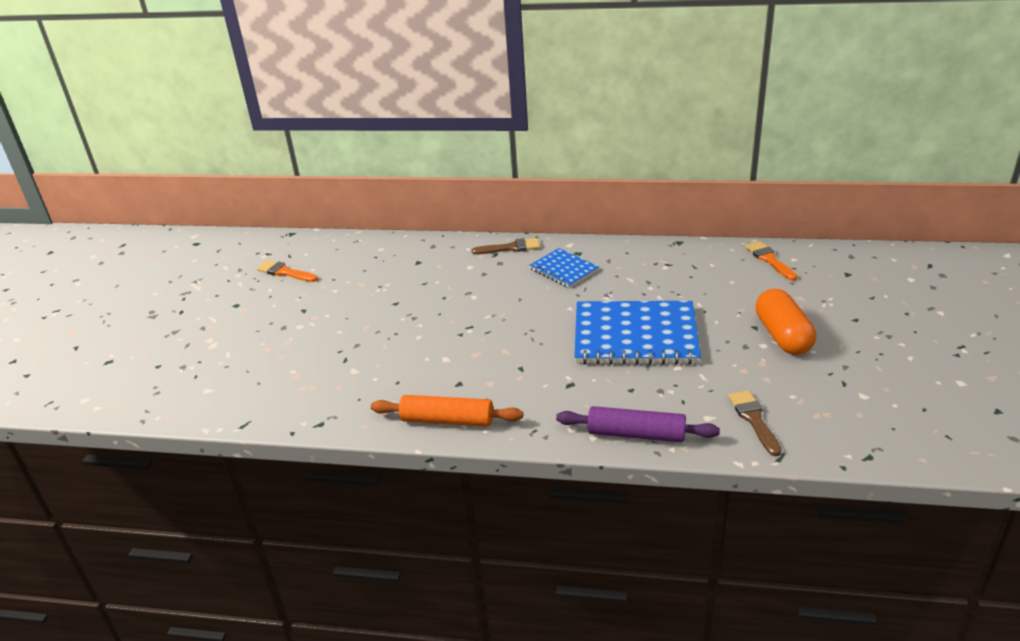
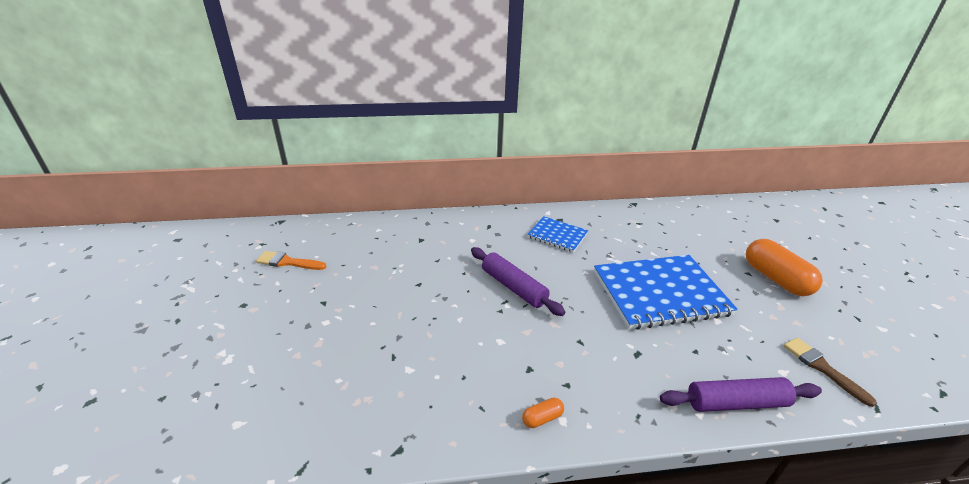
camera: 20 degrees left, 0 degrees up
(447, 420) = (542, 418): orange rolling pin -> orange capsule
(486, 315) = (514, 287): none -> purple rolling pin
(510, 248) = (499, 219): brown brush -> none
(769, 260) = (712, 213): orange brush -> none

